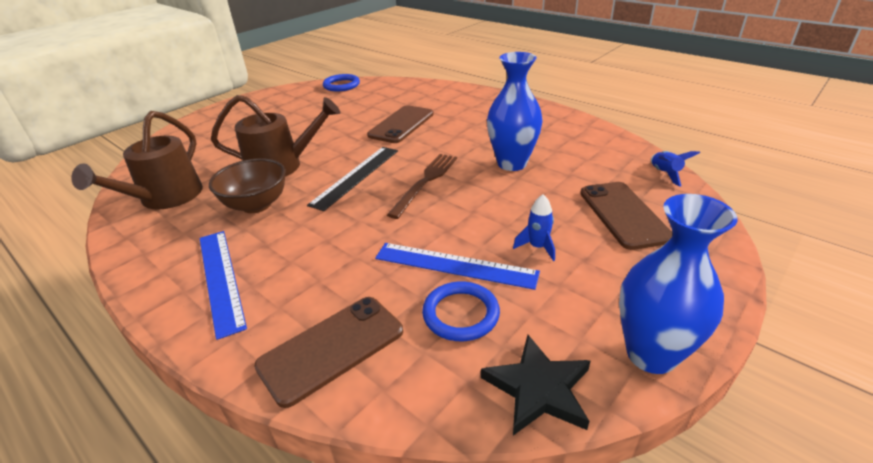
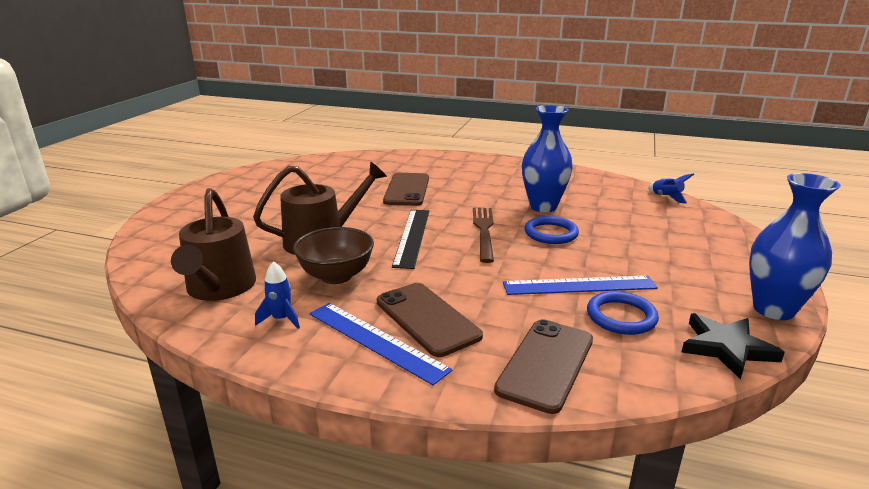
camera: 25 degrees left, 10 degrees down
(341, 85) = (301, 163): blue ring -> blue ring (551, 233)
(537, 247) = (628, 261): blue rocket -> blue rocket (281, 319)
(624, 214) = (666, 228): brown phone -> brown phone (427, 318)

